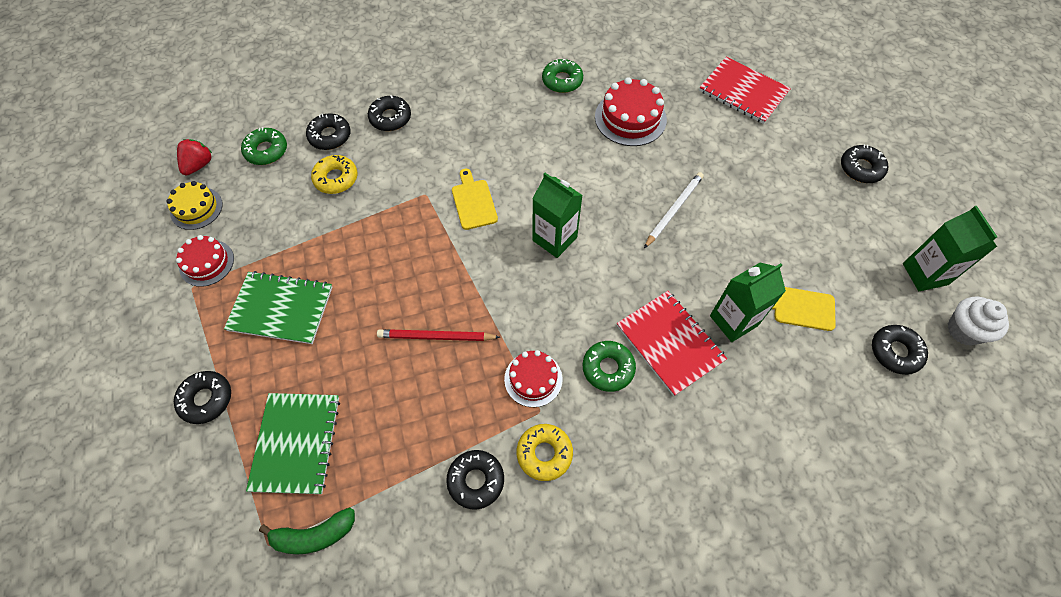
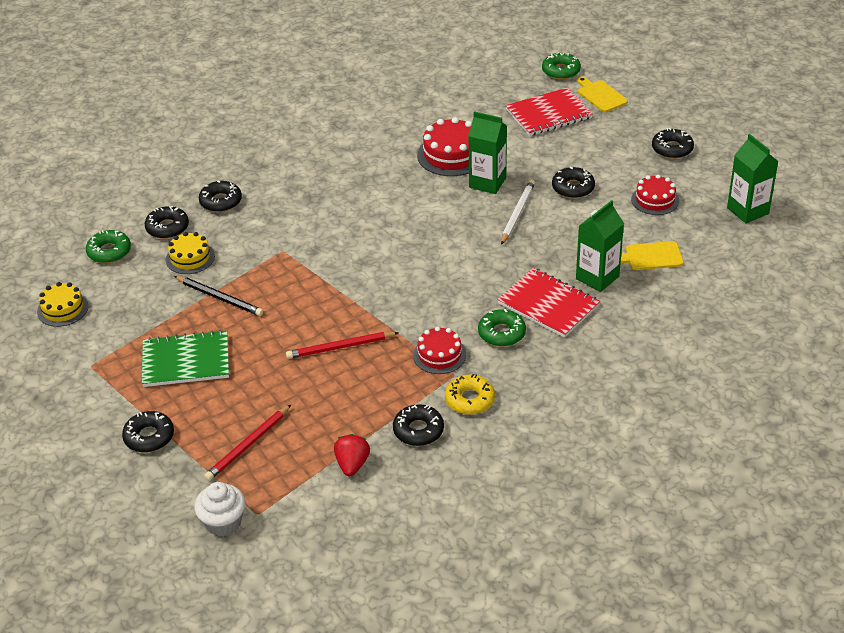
camera: 15 degrees left, 20 degrees down
(199, 165) = (46, 277): red strawberry -> red strawberry (352, 464)
(207, 263) = (96, 345): red cake -> red cake (655, 200)
(296, 443) = (248, 445): green notebook -> red pencil
(314, 535) = (294, 497): green banana -> none
(336, 178) = (190, 258): yellow donut -> yellow cake
(344, 236) = (220, 298): none -> black pencil
(473, 202) = (331, 247): yellow cutting board -> yellow cutting board (600, 95)
(554, 239) = (418, 257): green carton -> green carton (487, 182)
(562, 81) = (375, 139): green donut -> green donut (561, 71)
(743, 92) = (548, 114): red notebook -> red notebook turned 45 degrees counterclockwise
(895, 352) = (738, 267): black donut -> black donut (573, 188)
(964, 330) = (790, 241): white cupcake -> white cupcake (223, 523)

